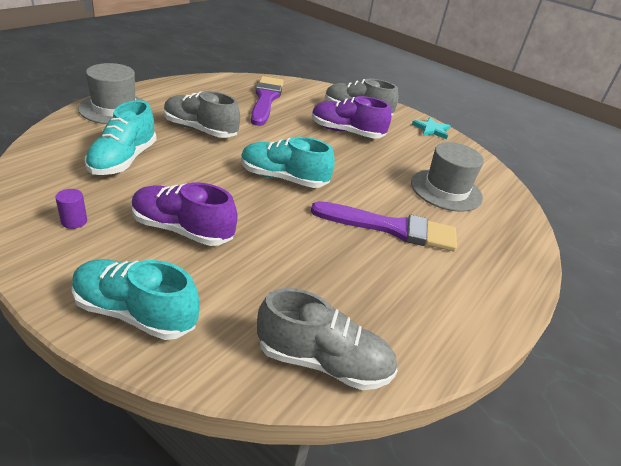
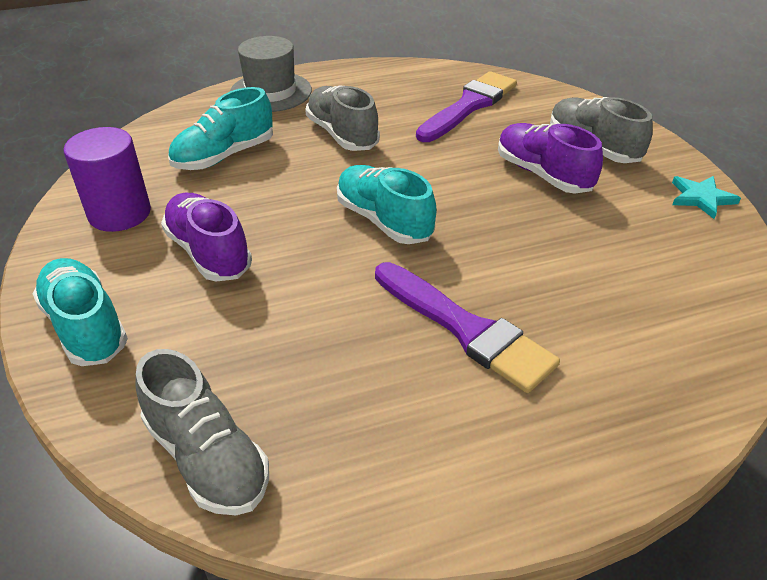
camera: 40 degrees right, 5 degrees up
(74, 221) = (120, 213): purple cylinder -> purple cylinder, size x2.30
(446, 190) = (619, 300): grey hat -> none

